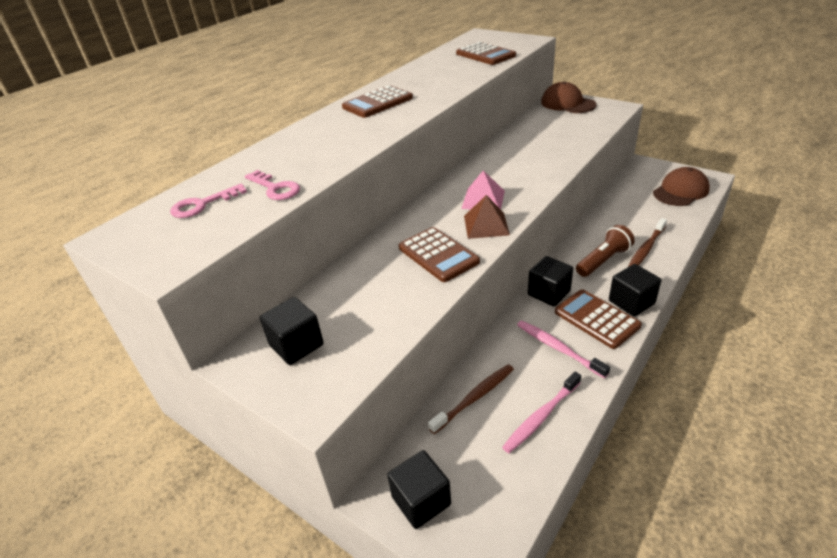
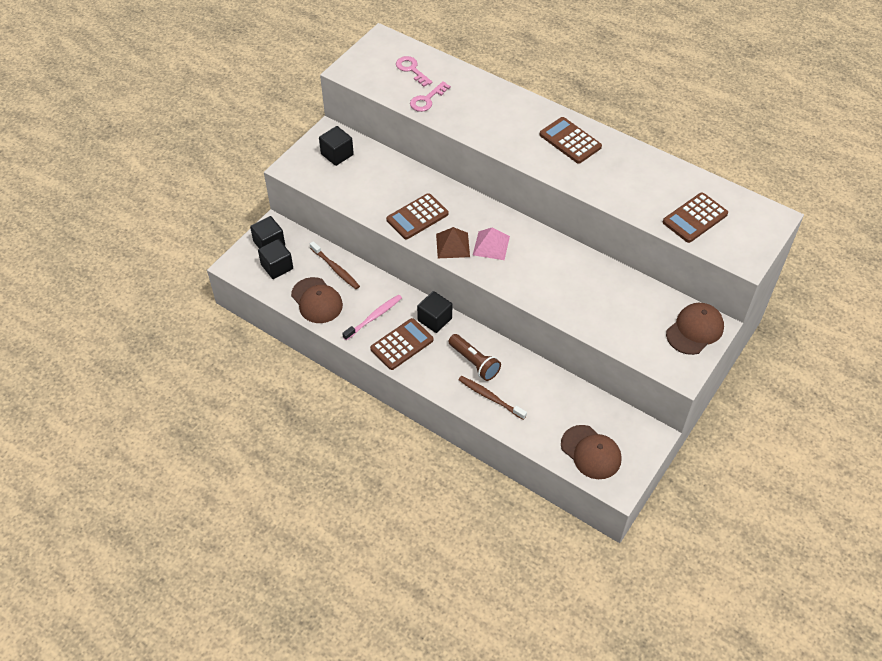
camera: 85 degrees right, 15 degrees up
(541, 416) = (317, 300): pink toothbrush -> brown cap
(631, 302) = (419, 370): black cube -> black cube (277, 267)

